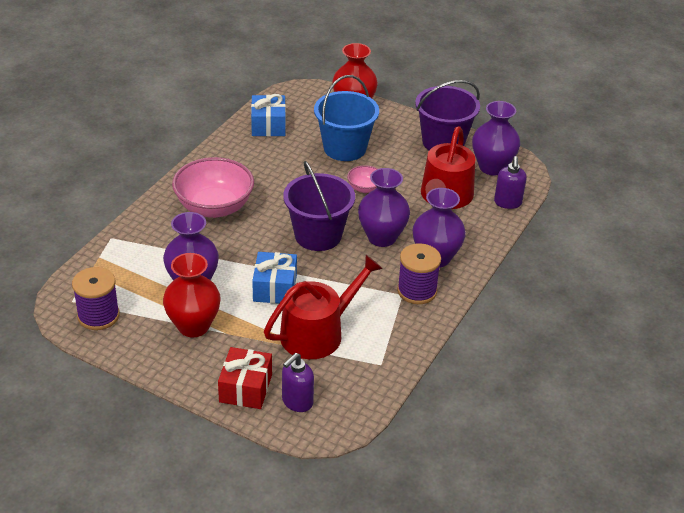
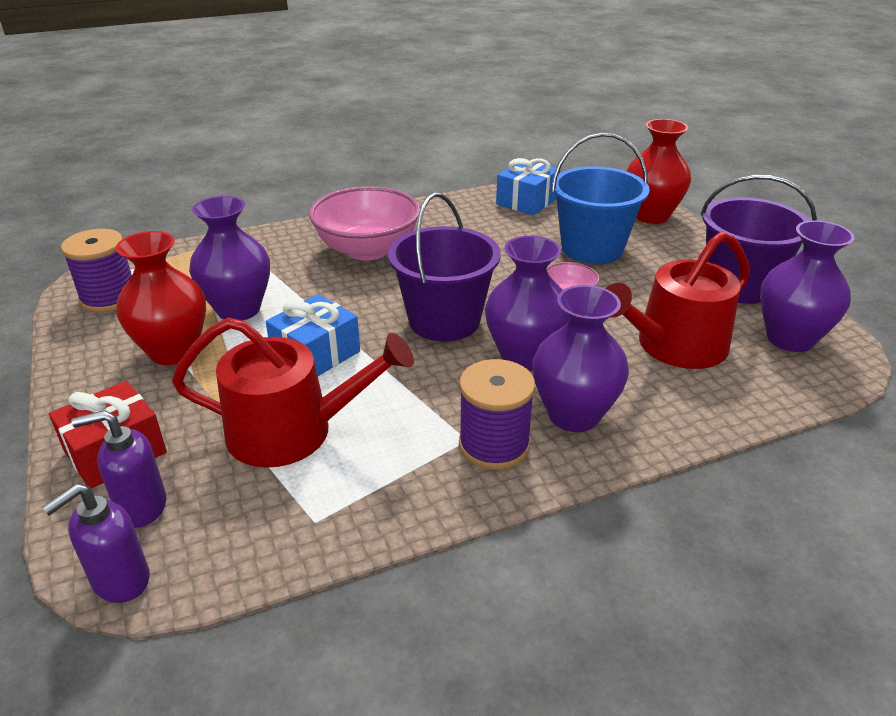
camera: 40 degrees right, 5 degrees down
(507, 203) = (773, 392): purple soap dispenser -> purple soap dispenser (120, 580)

